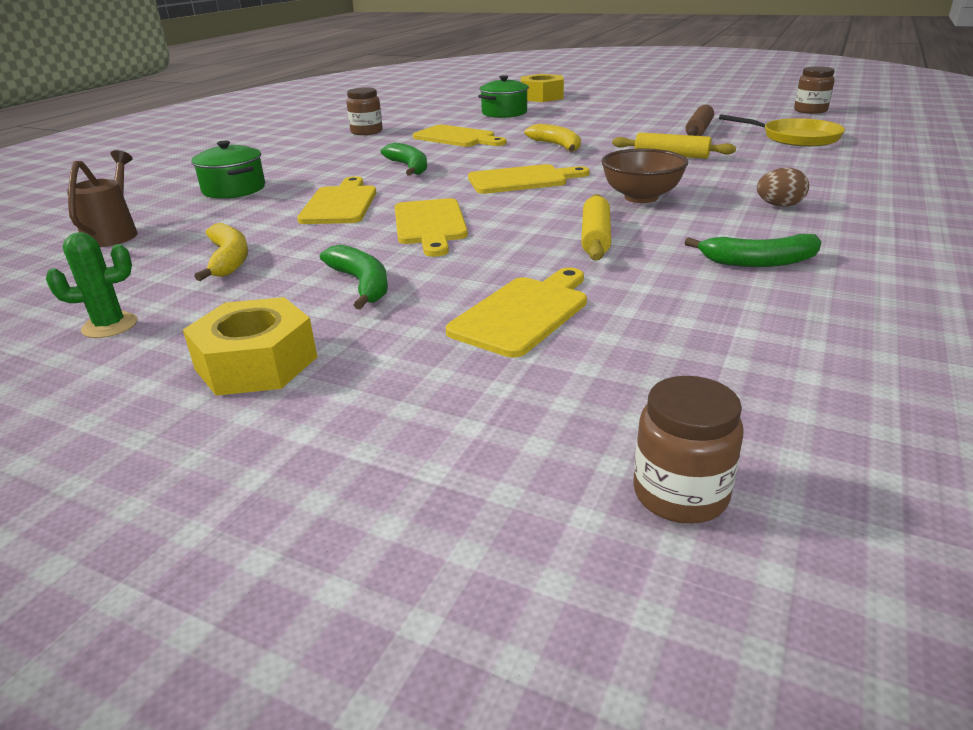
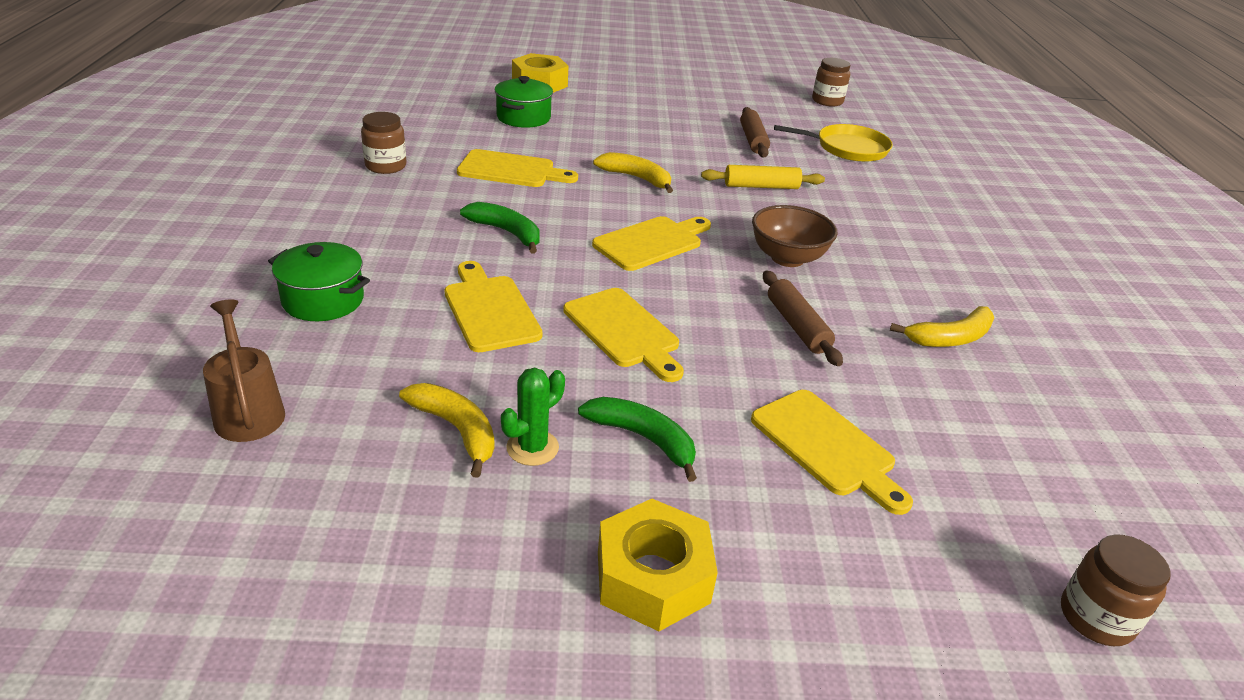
camera: 30 degrees left, 5 degrees up
(110, 326) = (431, 568): green cactus -> green cactus (532, 448)
(523, 313) = (826, 446): yellow cutting board -> yellow cutting board turned 135 degrees clockwise
(595, 237) = (797, 326): yellow rolling pin -> brown rolling pin
(758, 262) = (950, 338): green banana -> yellow banana
(779, 206) = (908, 256): brown egg -> none

